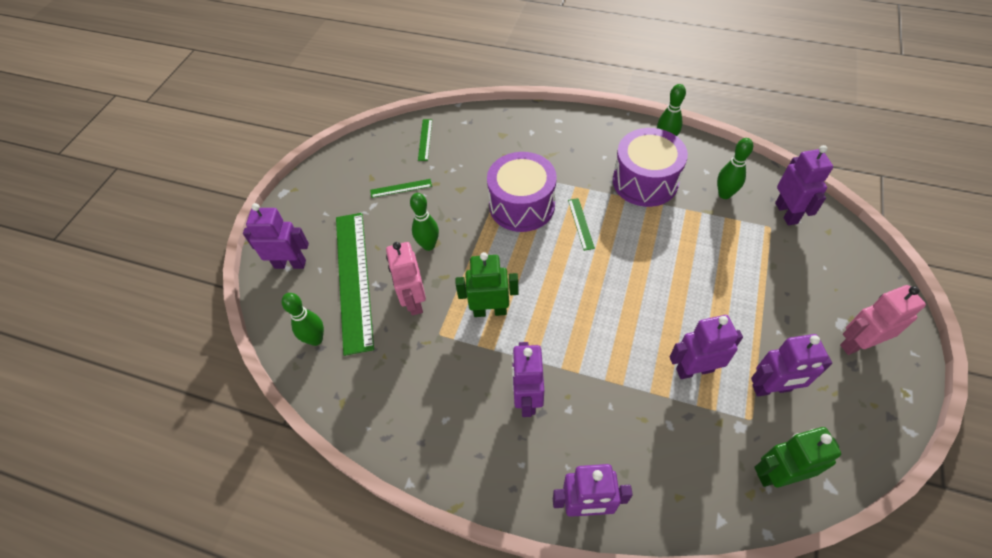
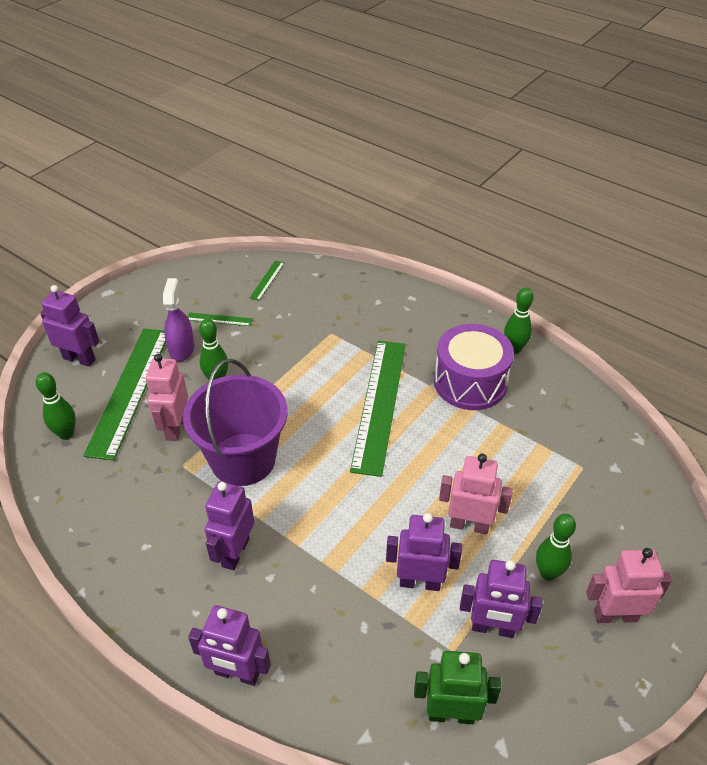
camera: 15 degrees right, 10 degrees down
(381, 226) = (182, 349): none -> purple spray bottle
(490, 310) = (243, 459): green robot -> purple bucket
(522, 205) = (329, 369): purple drum -> none
(581, 223) = (379, 404): green ruler -> green ruler, size x2.45
(708, 306) = (469, 525): none -> pink robot
(724, 194) = (550, 420): green bowling pin -> green bowling pin (548, 573)
(786, 213) = (609, 458): purple robot -> none

